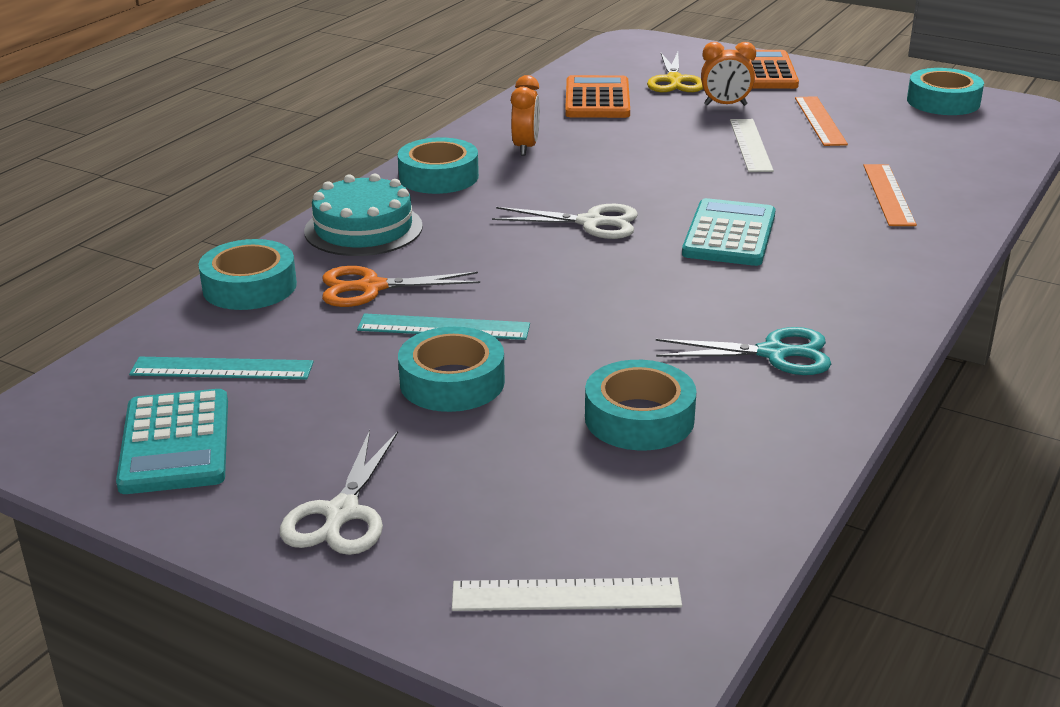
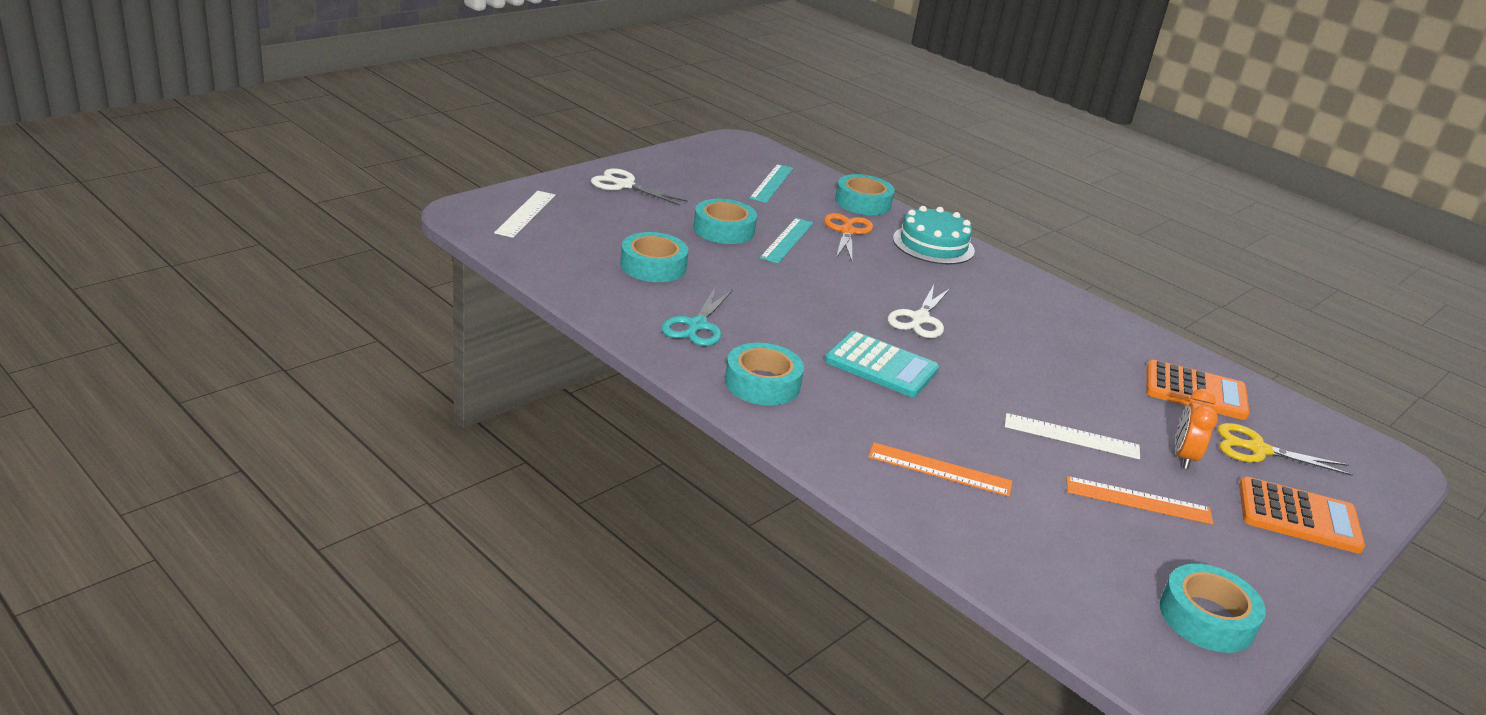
camera: 100 degrees right, 0 degrees up
(175, 443) = (707, 165): turquoise calculator -> none
(438, 176) = (1017, 285): turquoise tape -> turquoise tape (762, 383)
(525, 147) = (1073, 330): orange clock -> none

